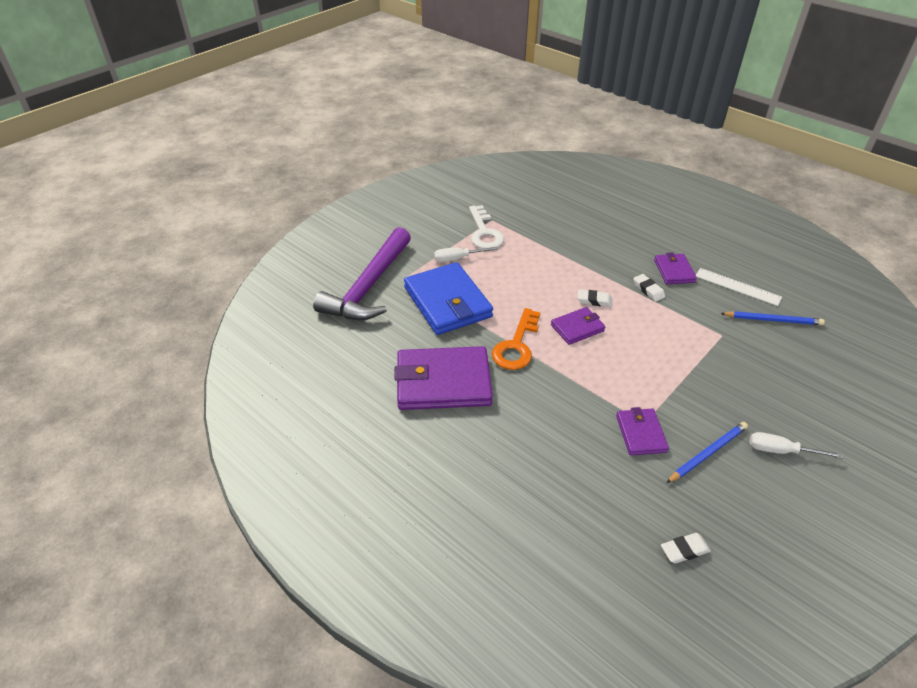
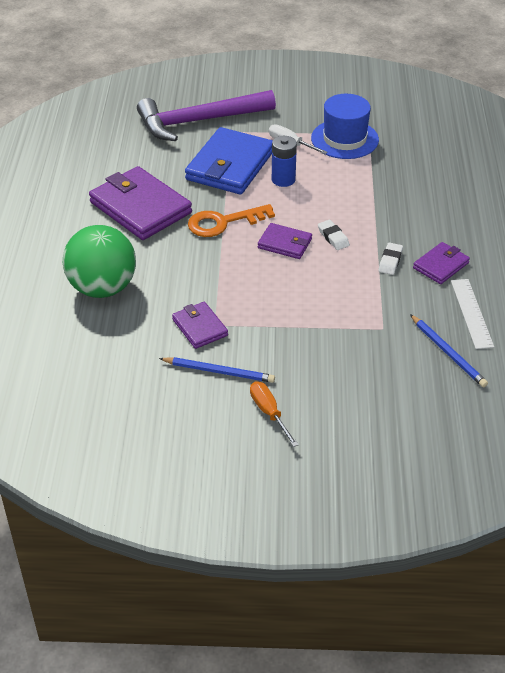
camera: 50 degrees right, 0 degrees up
(484, 232) = (344, 139): white key -> blue hat
(497, 286) = (283, 179): none -> blue battery
(531, 469) = (103, 288): none -> green ball
(640, 434) = (200, 327): purple wallet -> purple wallet turned 75 degrees counterclockwise
(684, 550) = (105, 394): white eraser -> none
(780, 451) = (269, 413): white screwdriver -> orange screwdriver

